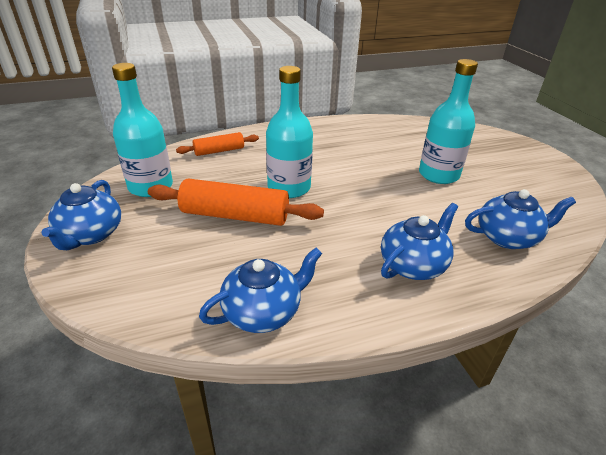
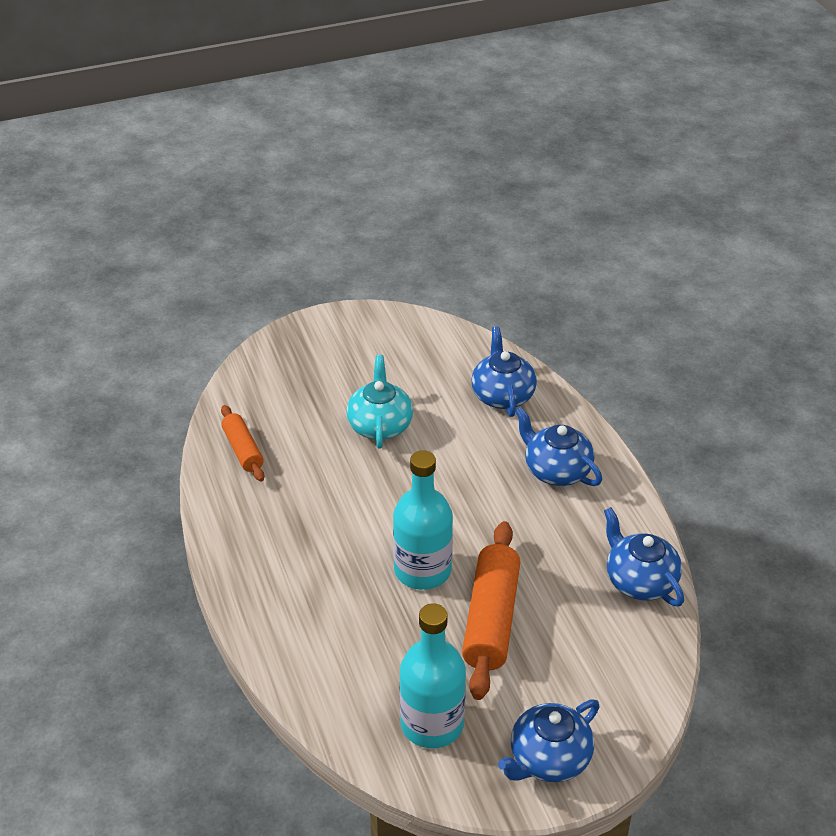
camera: 90 degrees left, 5 degrees up
(90, 235) = (548, 759): blue teapot -> blue teapot turned 135 degrees clockwise
(219, 151) = (321, 659): orange rolling pin -> orange rolling pin (243, 450)
(438, 175) = (380, 425): turquoise bottle -> turquoise teapot

